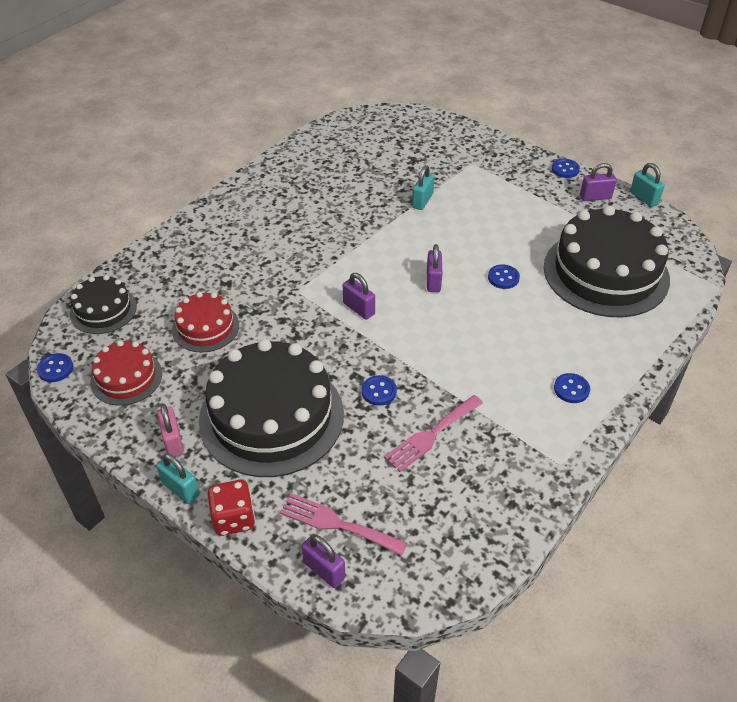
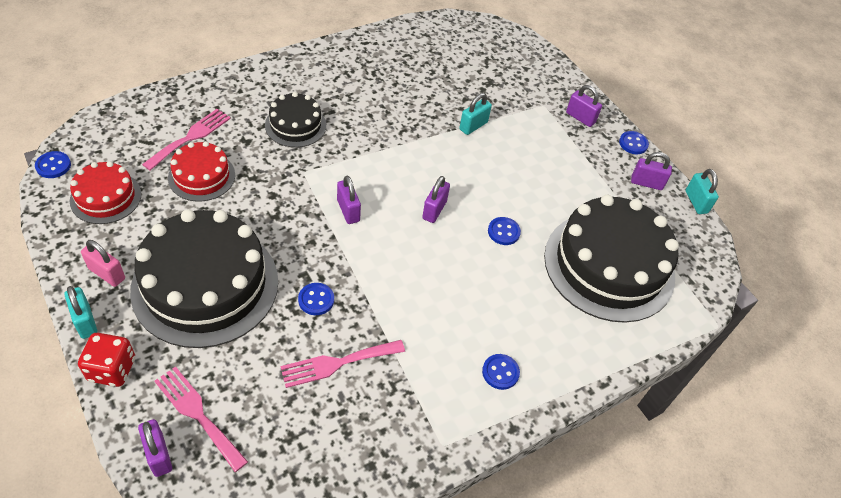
camera: 15 degrees right, 5 degrees up
(103, 310) = (126, 126): black cake -> black cake (295, 125)
(172, 298) = (190, 137): none -> pink fork
(173, 441) = (107, 274): pink padlock -> pink padlock turned 60 degrees counterclockwise
(508, 163) = (580, 118): none -> purple padlock

